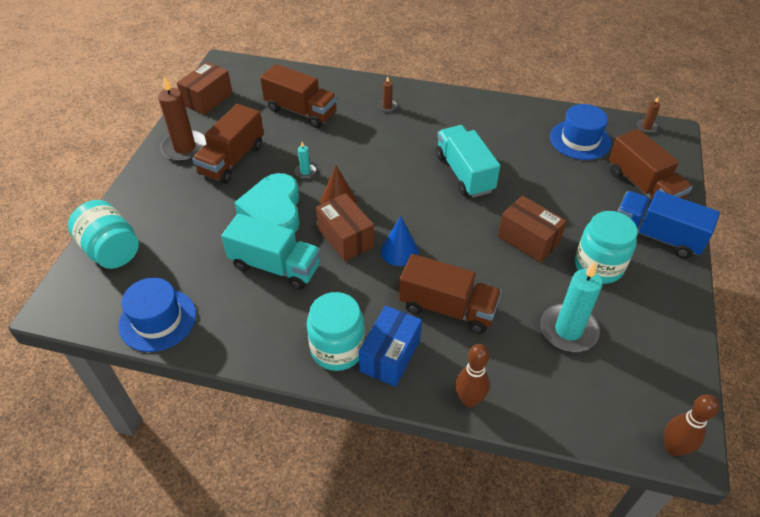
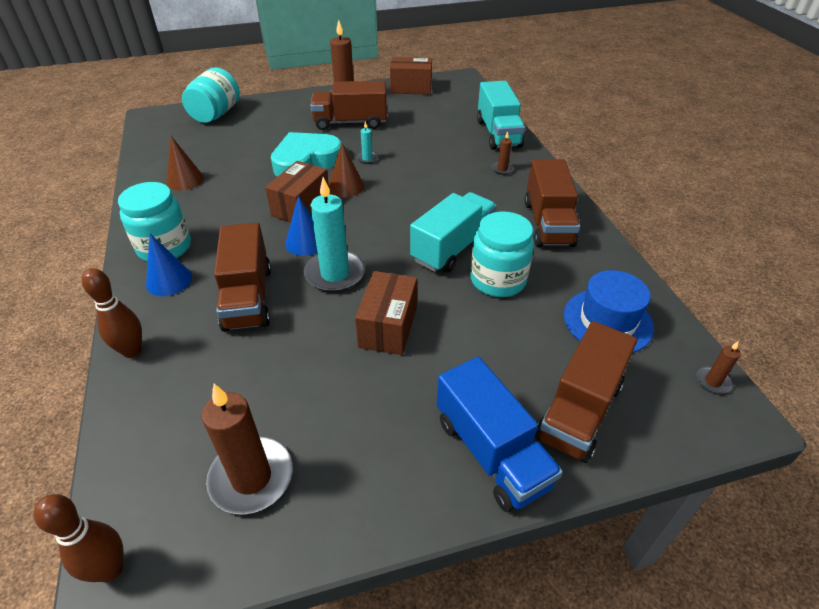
camera: 60 degrees right, 5 degrees down
(157, 320) = (158, 156): blue hat -> none
(229, 308) = (185, 180): none -> brown cone
(275, 266) = (243, 184): turquoise truck -> turquoise truck (498, 133)
(301, 111) = (443, 130): brown truck -> brown truck (548, 223)
(390, 356) = (169, 280): blue box -> blue cone
(568, 330) = (264, 403): turquoise candle -> turquoise candle (335, 274)
(598, 266) = (388, 403): turquoise jar -> turquoise jar (498, 280)
(629, 355) = (251, 477): none -> brown candle
(656, 236) = (491, 452): blue truck -> blue truck turned 150 degrees clockwise

